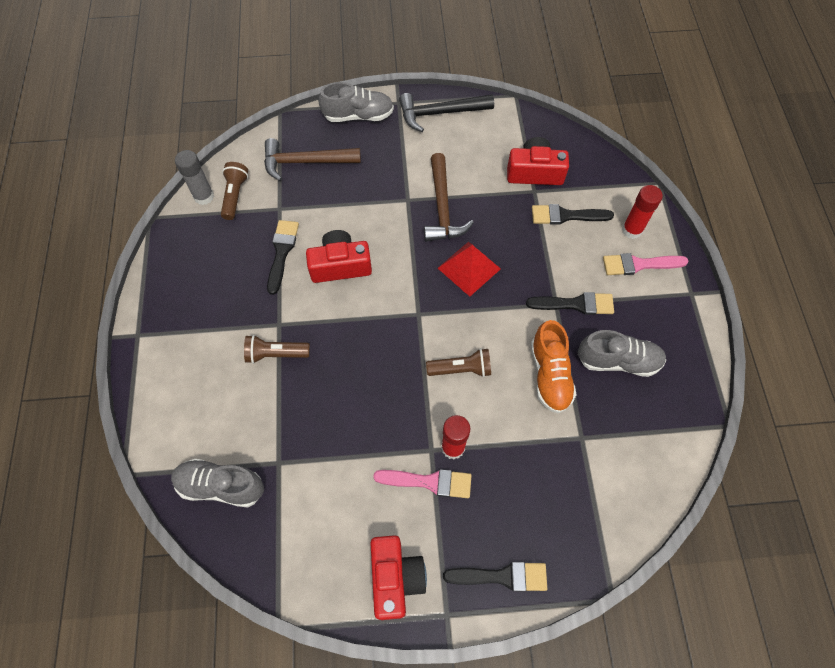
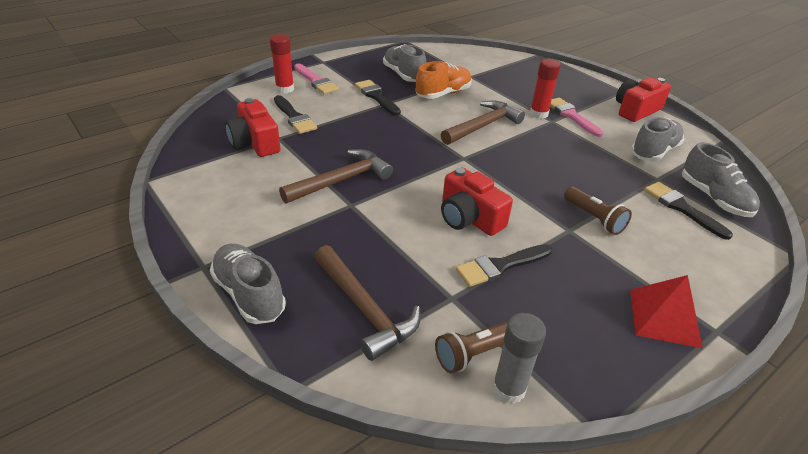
camera: 125 degrees left, 25 degrees down
(314, 507) = (654, 152): none -> grey shoe
(440, 113) = (204, 224): black hammer -> none
(461, 369) = (483, 126): brown flashlight -> brown hammer
(469, 268) = (393, 147): red pyramid -> red pyramid (664, 317)
(502, 576) = (580, 81): black brush -> black brush (681, 208)

